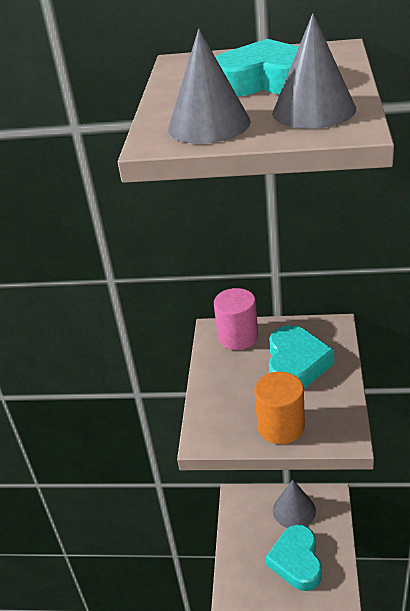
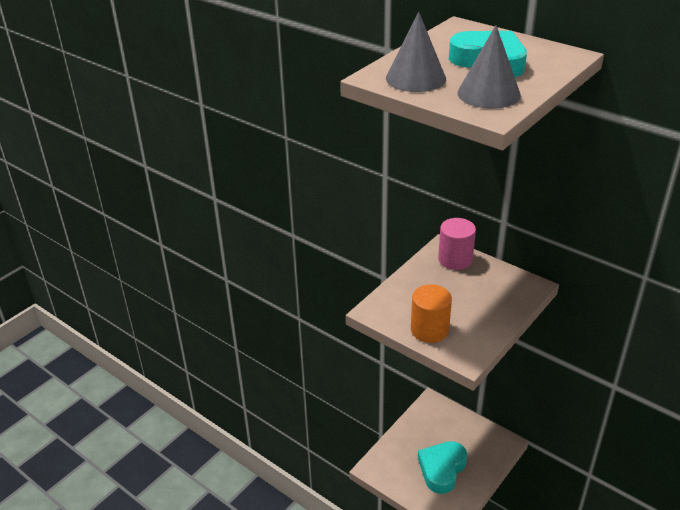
camera: 30 degrees right, 0 degrees up
(294, 510) = (468, 435): grey cone -> none
(296, 364) = (479, 297): turquoise heart -> none

